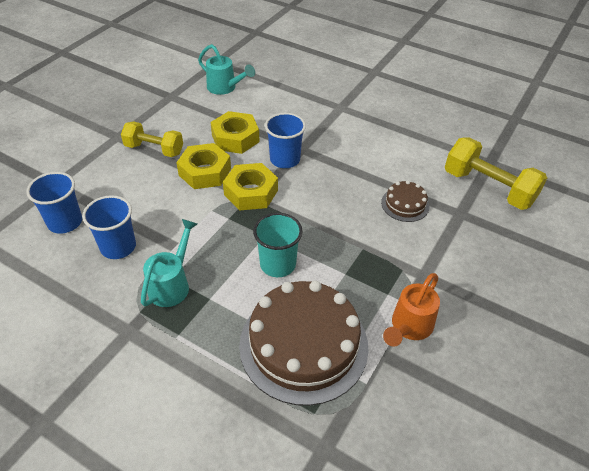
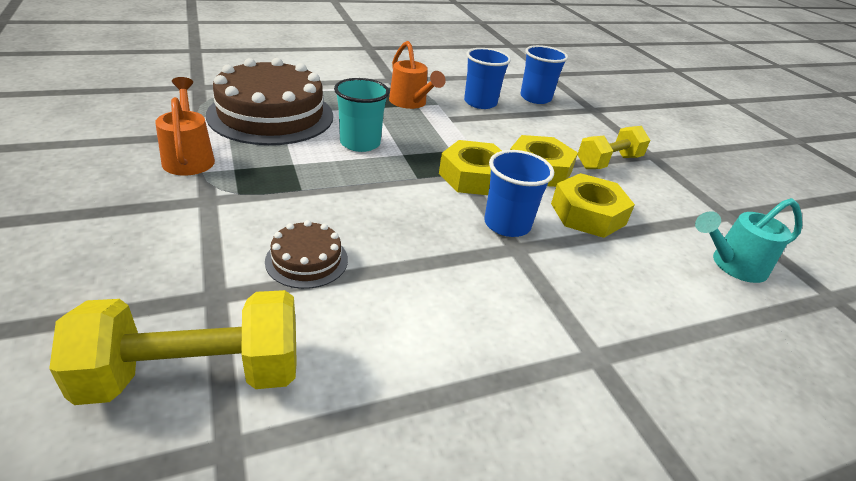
camera: 125 degrees right, 10 degrees down
(172, 284) = (410, 103): turquoise watering can -> orange watering can

